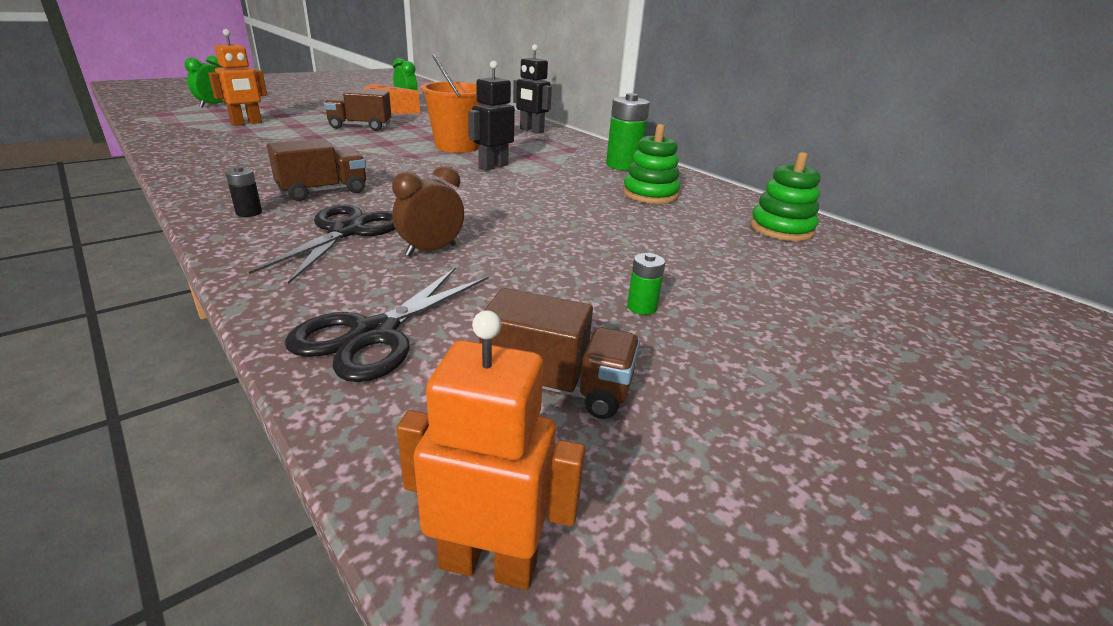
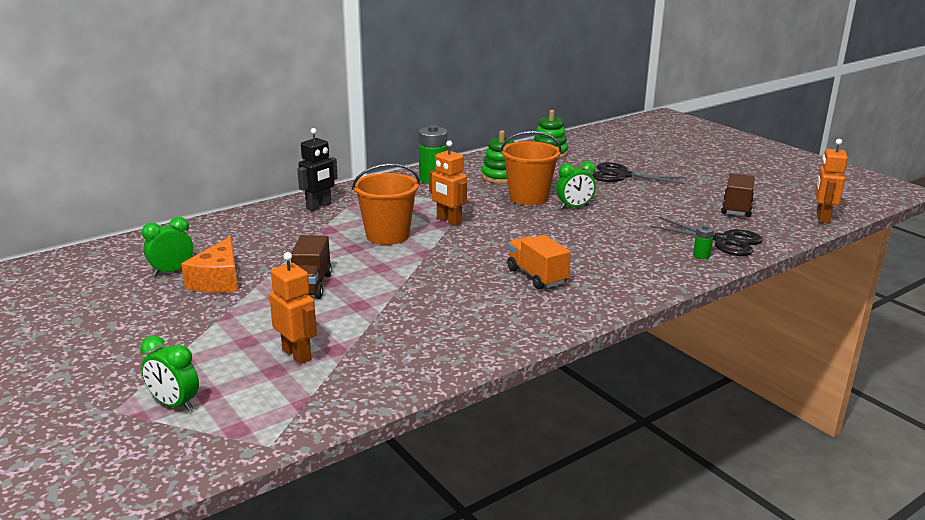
camera: 85 degrees left, 5 degrees down
(249, 212) = (593, 295): black battery -> none
(323, 191) = (536, 276): brown truck -> orange truck
(346, 231) = (611, 259): black scissors -> black scissors (621, 175)
(431, 250) = (626, 234): brown clock -> none
(493, 166) = (448, 221): black robot -> orange robot
(541, 226) = (574, 207): none -> green clock
(574, 203) = (528, 197): none -> orange bucket
(641, 307) = (664, 191): green battery -> green battery (701, 255)

